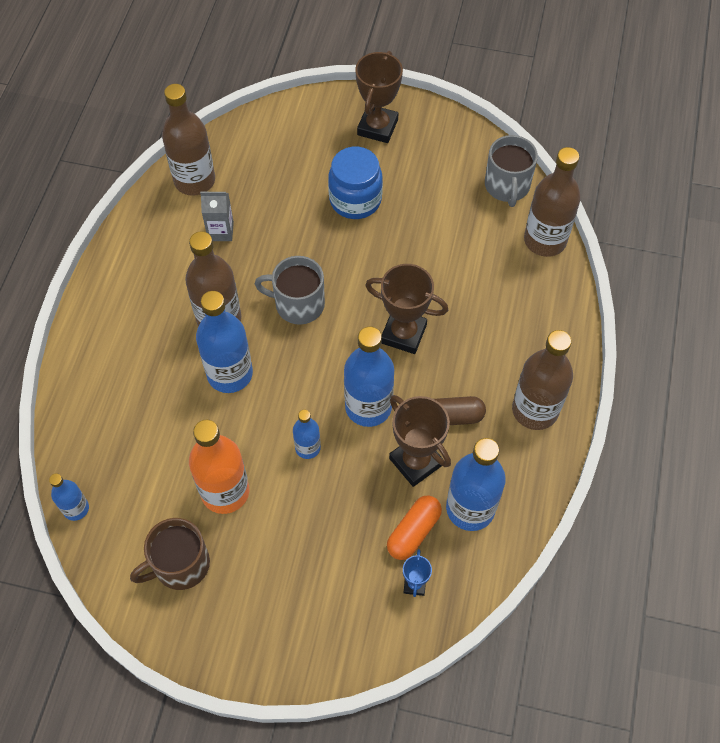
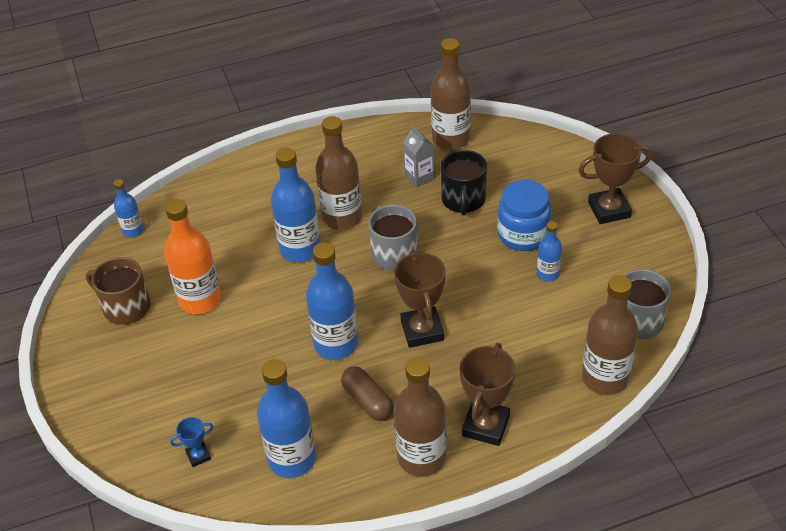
camera: 60 degrees right, 15 degrees down
(279, 217) = (463, 200): none -> black mug
(307, 448) = (271, 326): blue bottle -> blue bottle (548, 274)
(413, 532) = (244, 431): orange capsule -> none
(416, 462) = (309, 400): brown trophy -> brown trophy (485, 426)

